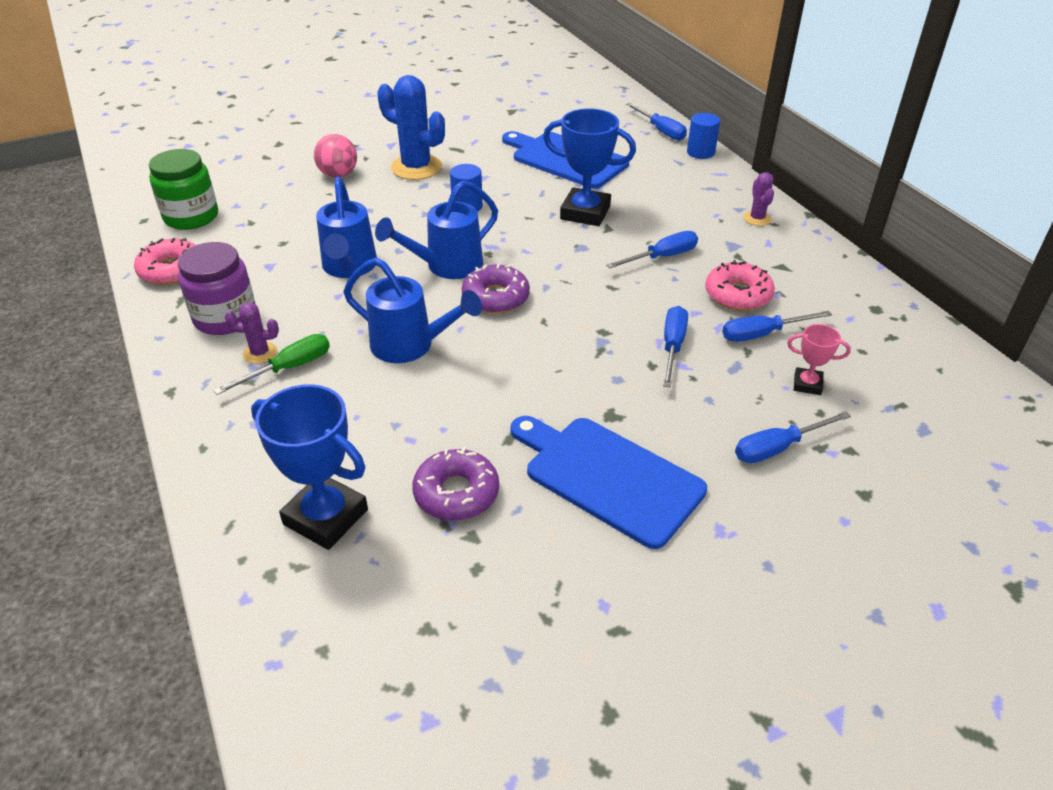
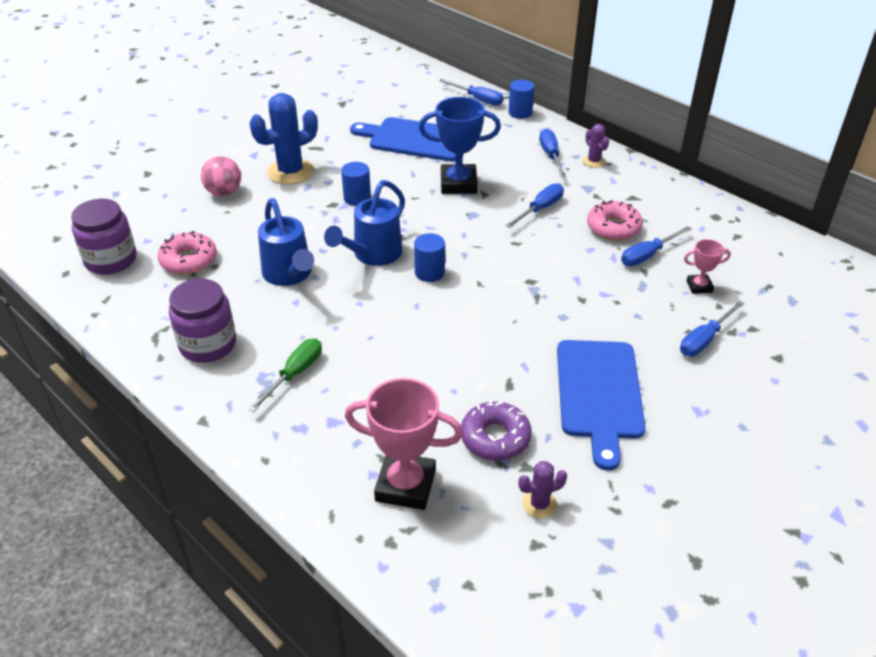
camera: 20 degrees left, 0 degrees up
(171, 270) = (127, 313): pink donut -> pink donut (189, 260)
(191, 217) = (111, 260): green jar -> purple jar
(260, 353) = (260, 368): purple cactus -> purple cactus (539, 504)
(325, 517) = (405, 485): blue trophy -> pink trophy
(410, 346) = (384, 330): blue watering can -> none
(416, 167) = (290, 172): blue cactus -> blue cactus turned 45 degrees counterclockwise
(495, 297) = (429, 272): purple donut -> blue cylinder
(608, 476) = (599, 394): blue cutting board -> blue cutting board turned 105 degrees counterclockwise
(672, 346) = (589, 280): blue screwdriver -> blue screwdriver (551, 155)

